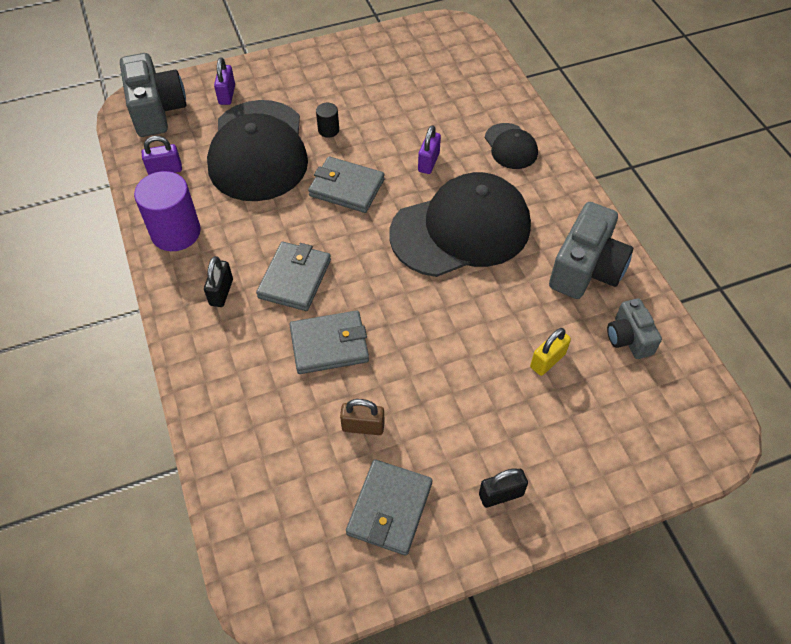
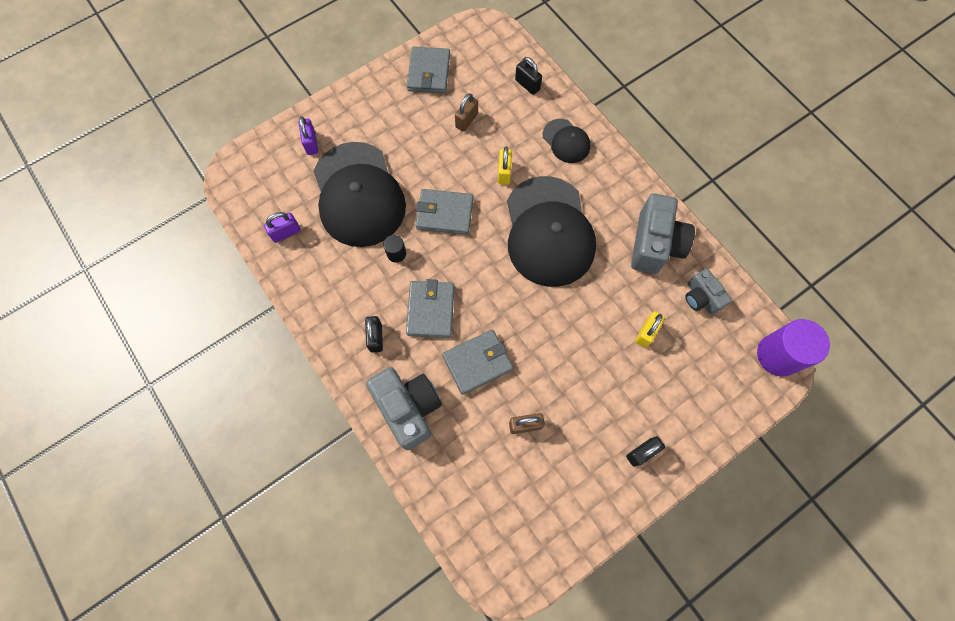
camera: 15 degrees left, 15 degrees up
(157, 110) = (255, 174): grey camera -> grey camera (408, 408)
(176, 232) = (318, 291): purple cylinder -> purple cylinder (778, 355)
(328, 130) = (411, 160): black cylinder -> black cylinder (396, 253)
(390, 508) = (565, 486): grey wallet -> grey wallet (429, 72)
(403, 106) = (466, 120): none -> brown padlock
(428, 162) = (504, 172): purple padlock -> yellow padlock
(461, 230) = (548, 231): black cap -> black cap turned 120 degrees clockwise
(483, 86) = (527, 85): none -> black padlock

